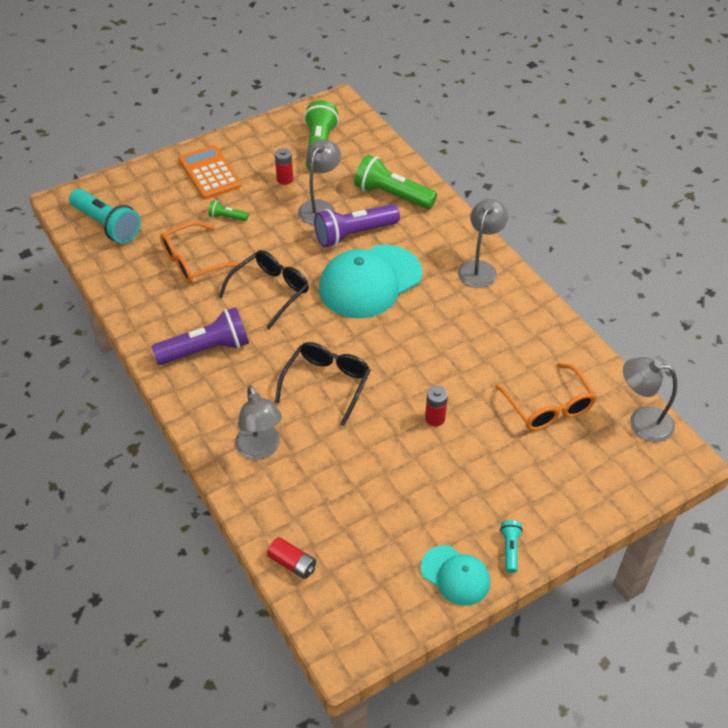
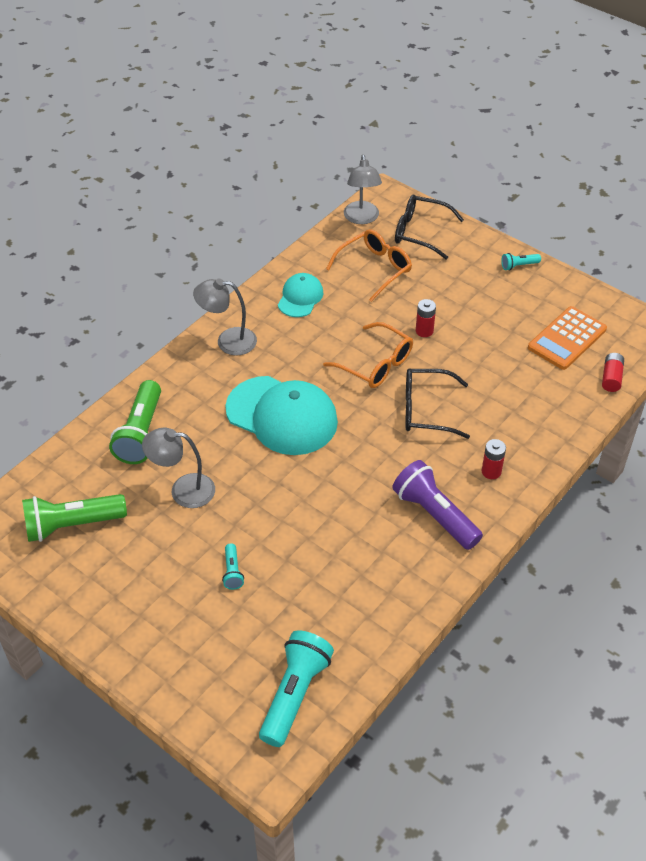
camera: 110 degrees left, 0 degrees up
(194, 261) = (317, 575): orange glasses -> orange glasses (375, 364)
(209, 173) = (157, 622): orange calculator -> orange calculator (567, 338)
(227, 217) = (232, 572): green flashlight -> turquoise flashlight
(260, 449) = (523, 432): grey lamp -> none
(270, 292) = (332, 491): black glasses -> black glasses (421, 232)
(285, 179) = (144, 539): red battery -> red battery (491, 471)
(354, 234) = (217, 447): purple flashlight -> none
(455, 575) = (559, 288): turquoise cap -> turquoise cap (300, 297)

